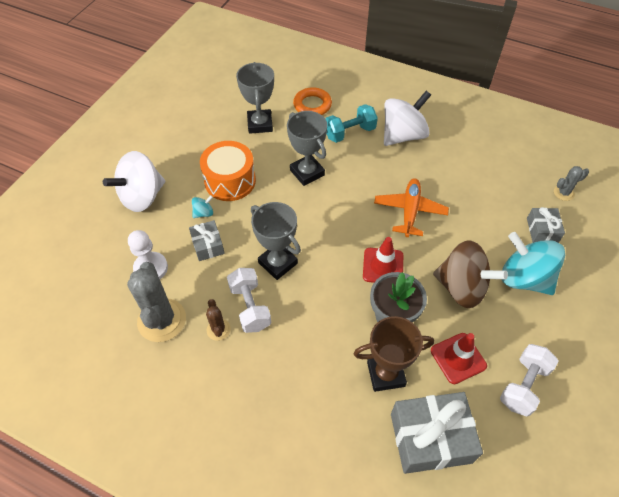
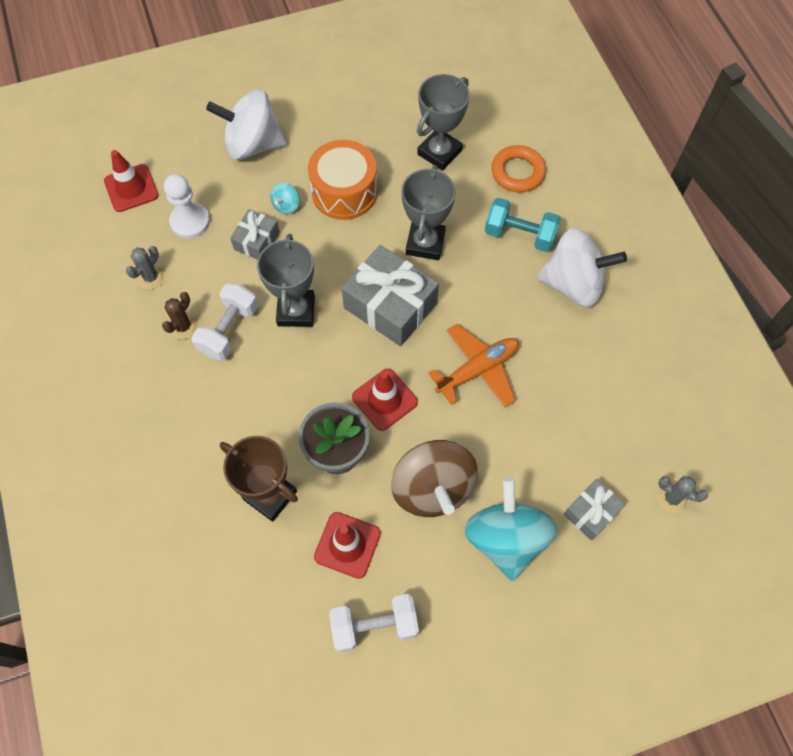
camera: 45 degrees right, 10 degrees up
(85, 280) = (131, 188): none -> red traffic cone
(162, 320) = (150, 277): grey cactus -> grey cactus, size x0.49
(203, 213) = (286, 206): turquoise spinning top -> turquoise spinning top turned 105 degrees clockwise
(430, 438) = (242, 582): grey gift -> grey gift (390, 305)

